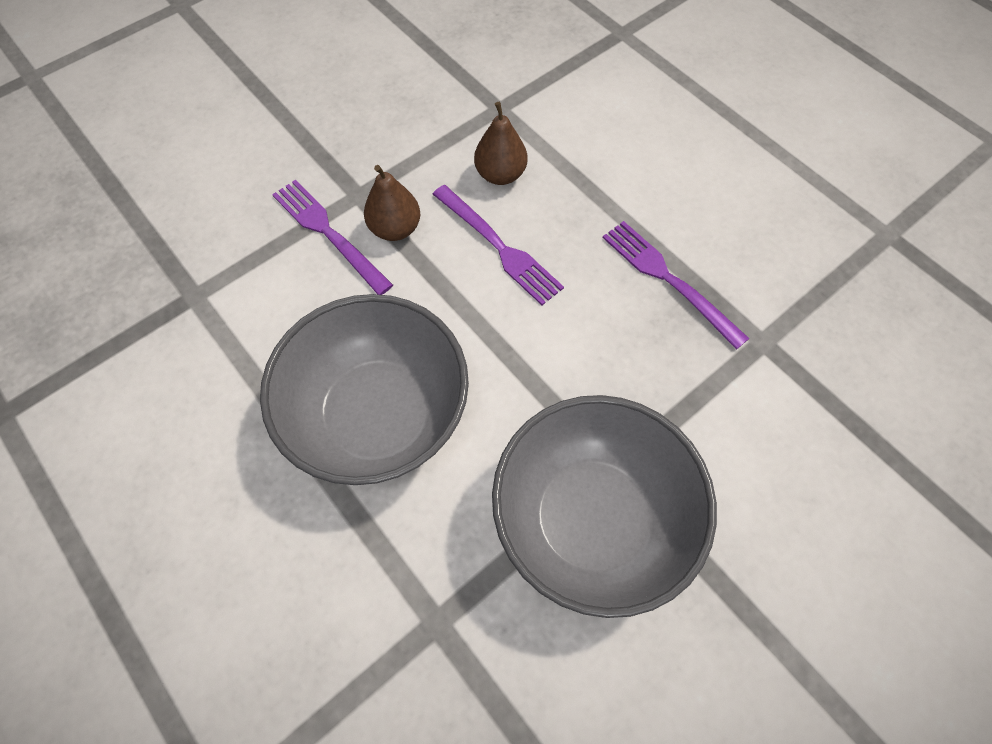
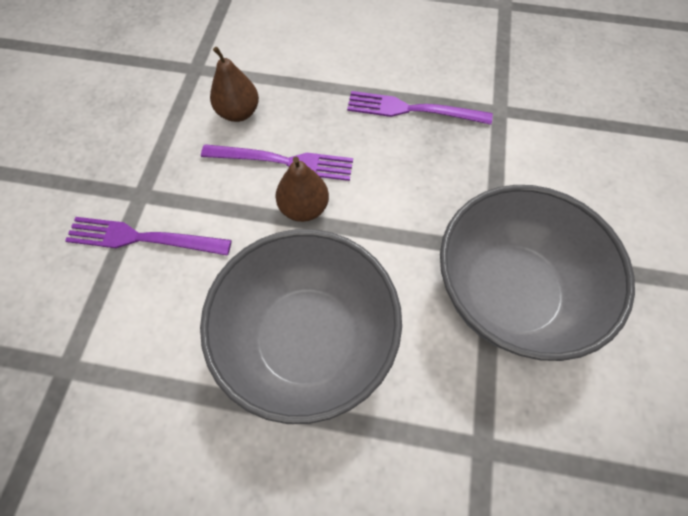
camera: 40 degrees left, 0 degrees up
(395, 229) = (194, 199): brown pear -> brown pear (304, 208)

